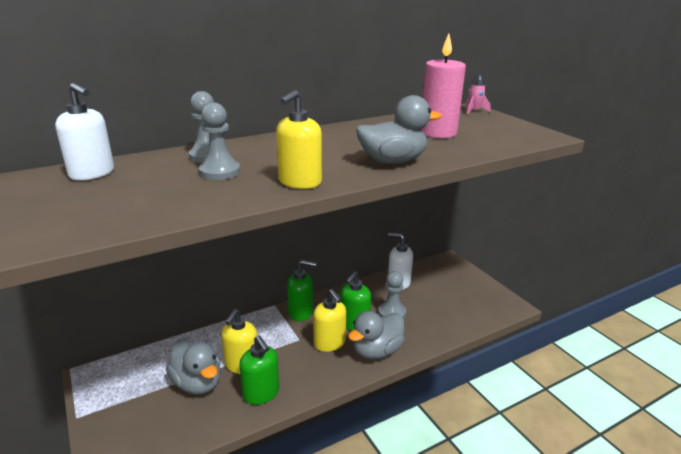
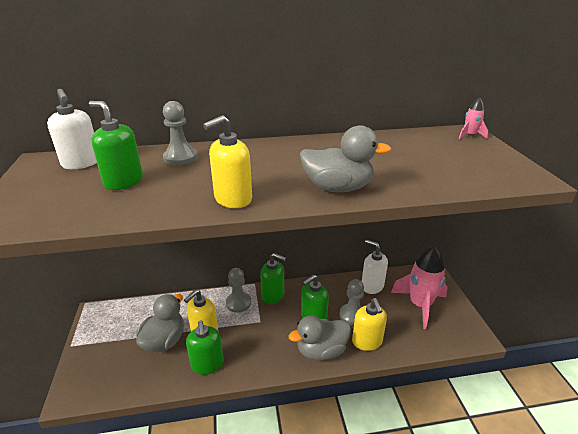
camera: 20 degrees right, 5 degrees up
(163, 183) = (123, 182): none -> green soap dispenser
(197, 383) = (164, 341): grey duck -> grey duck turned 135 degrees counterclockwise
(220, 172) = (176, 176): grey pawn -> grey pawn (238, 303)
(329, 343) = (284, 331): yellow soap dispenser -> yellow soap dispenser (367, 341)
(438, 133) = (410, 158): pink candle -> none
(451, 290) = (420, 305): none -> pink rocket

